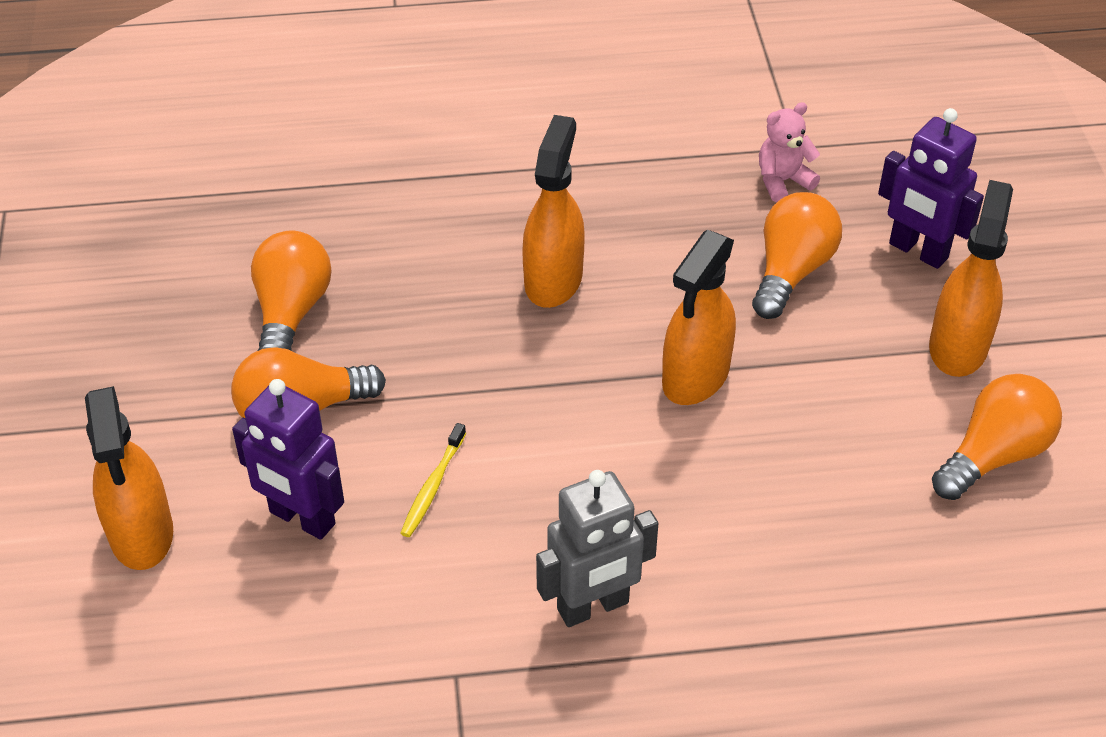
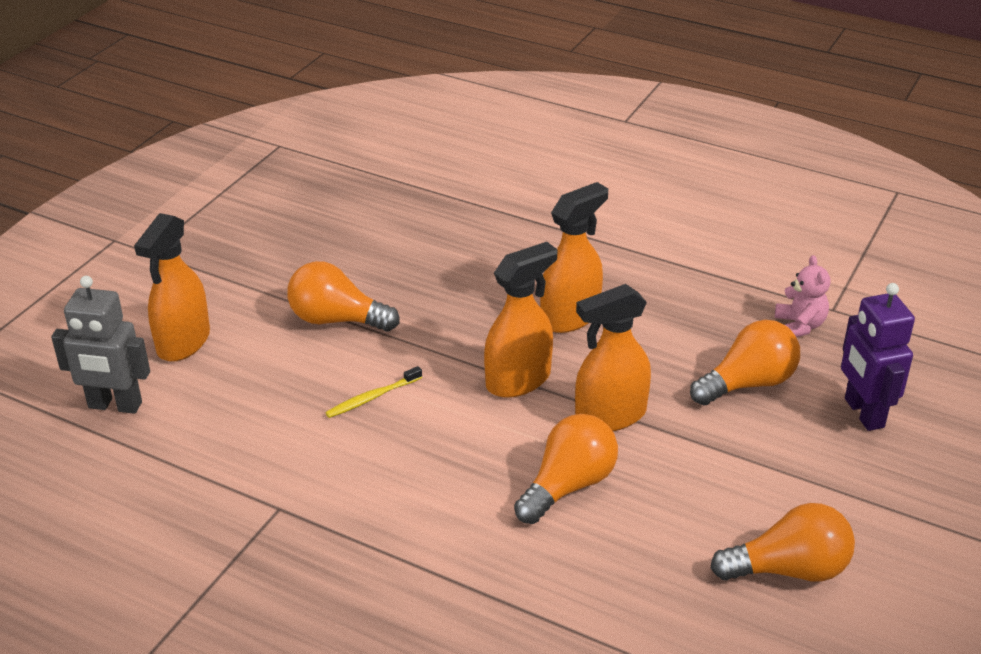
camera: 35 degrees right, 10 degrees down
(291, 313) = (385, 265): orange light bulb -> orange light bulb (568, 486)
(301, 519) = (278, 377): purple robot -> none
(593, 607) = (402, 515): grey robot -> grey robot (115, 405)
(782, 181) = (799, 326): pink teddy bear -> pink teddy bear turned 75 degrees clockwise
(958, 346) = (832, 487): orange spray bottle -> orange spray bottle (518, 380)

